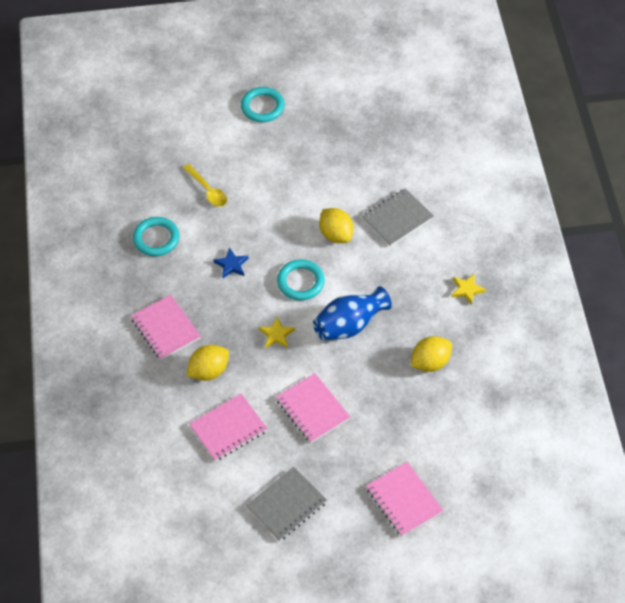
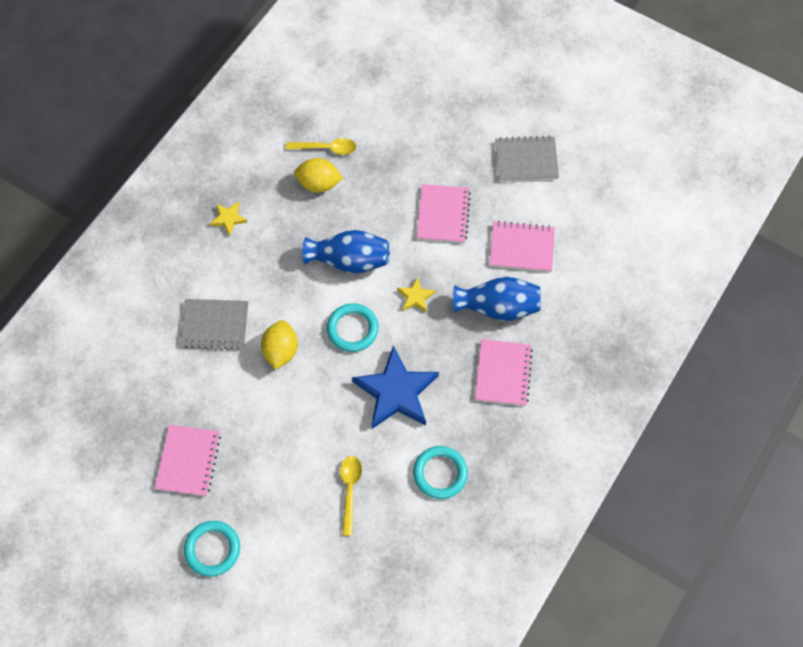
camera: 140 degrees left, 10 degrees up
(209, 371) = (498, 307): yellow lemon -> blue vase
(231, 265) = (396, 392): blue star -> blue star, size x2.19
(403, 500) = (439, 104): pink notebook -> pink notebook (188, 461)
(453, 394) = (326, 148): none -> yellow spoon

